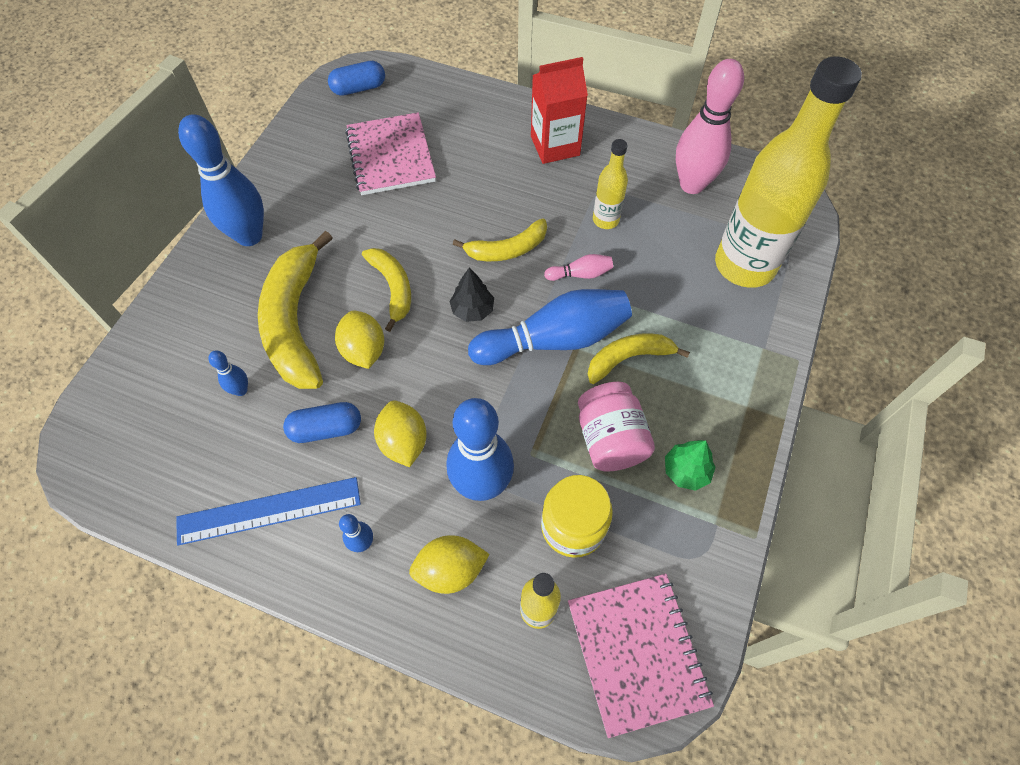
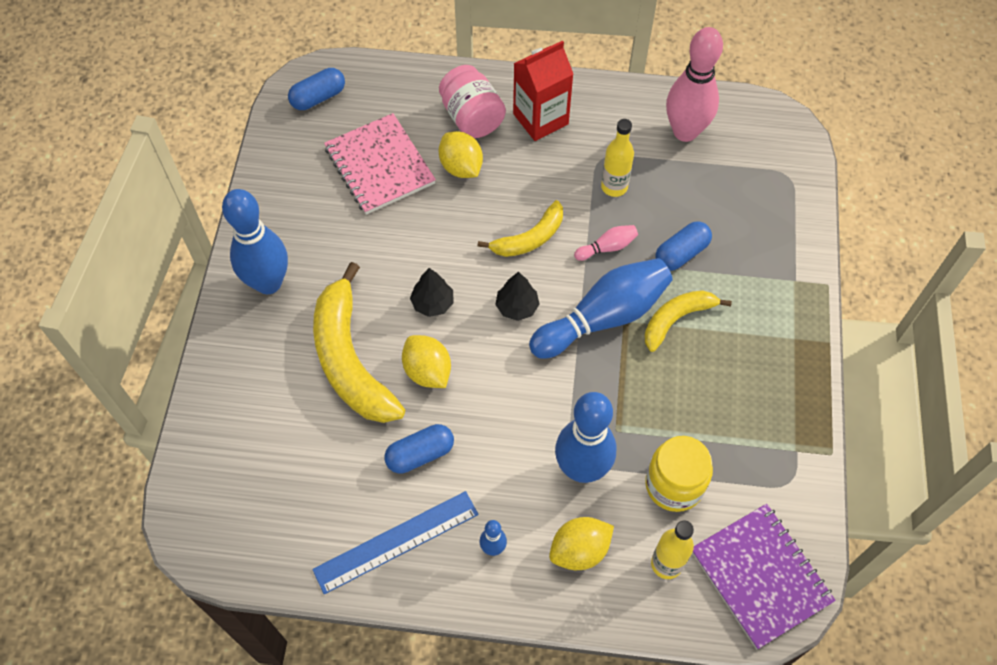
camera: 15 degrees left, 0 degrees up
(241, 390) = (324, 438): blue bowling pin -> none
(393, 288) = (433, 303): yellow banana -> black tree
(403, 442) = (497, 448): yellow lemon -> yellow lemon (461, 167)
(610, 439) = (683, 399): pink jar -> pink jar (472, 117)
(637, 652) = (760, 576): pink notebook -> purple notebook
(653, 296) = (681, 253): none -> blue capsule
(686, 471) = (757, 410): green tree -> none
(744, 265) = (756, 203): yellow bottle -> none

